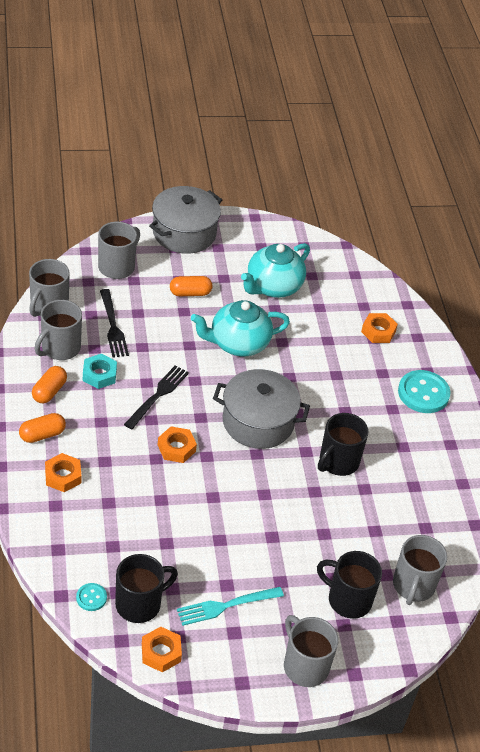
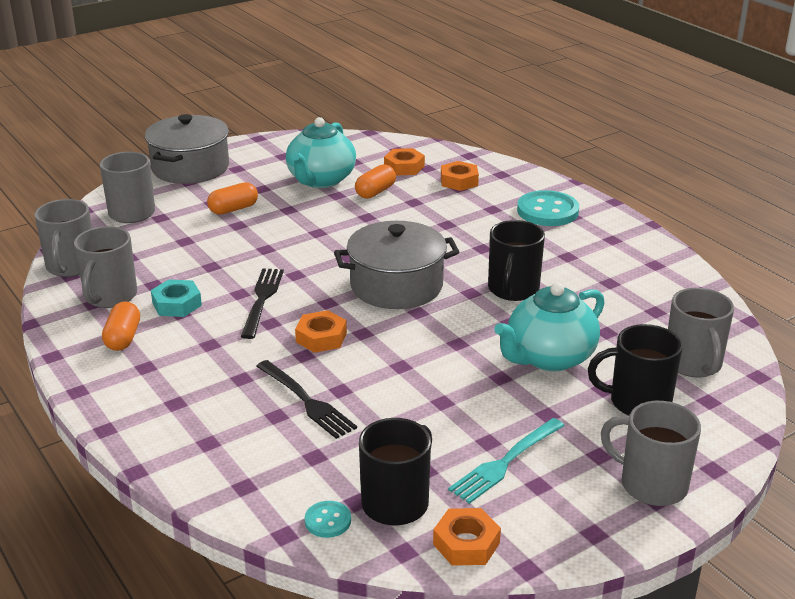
camera: 20 degrees left, 15 degrees down
(42, 435) = (142, 380): orange capsule -> orange capsule (375, 192)
(63, 476) = (197, 410): orange nut -> orange nut (404, 167)
(113, 326) = (163, 259): black fork -> black fork (306, 401)
(238, 343) = (320, 232): turquoise teapot -> turquoise teapot (549, 357)

